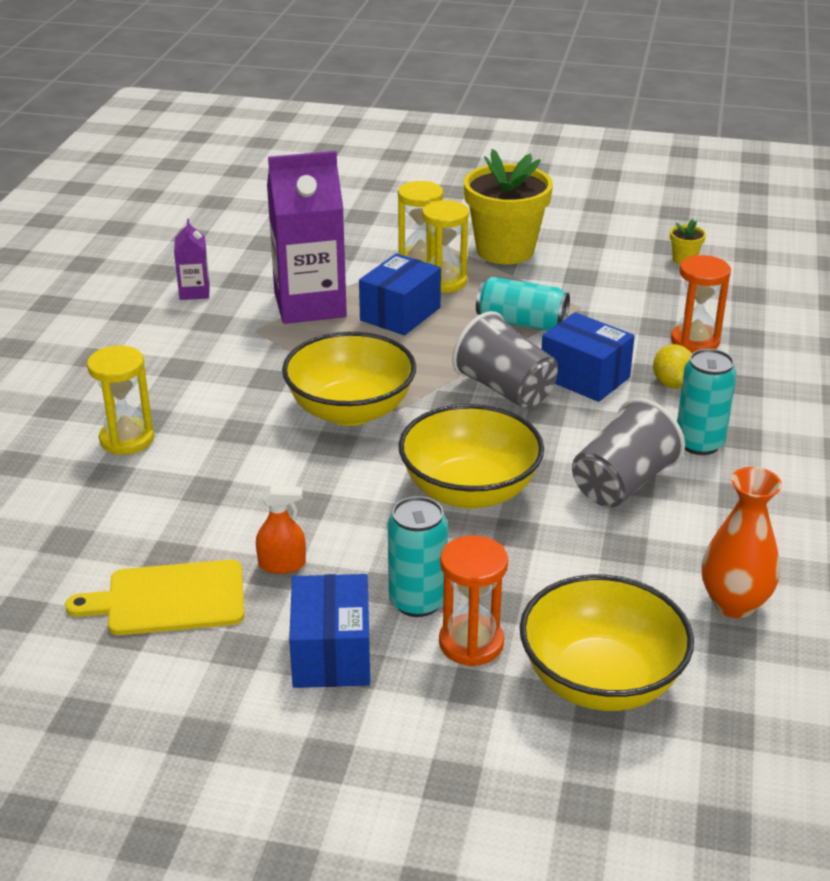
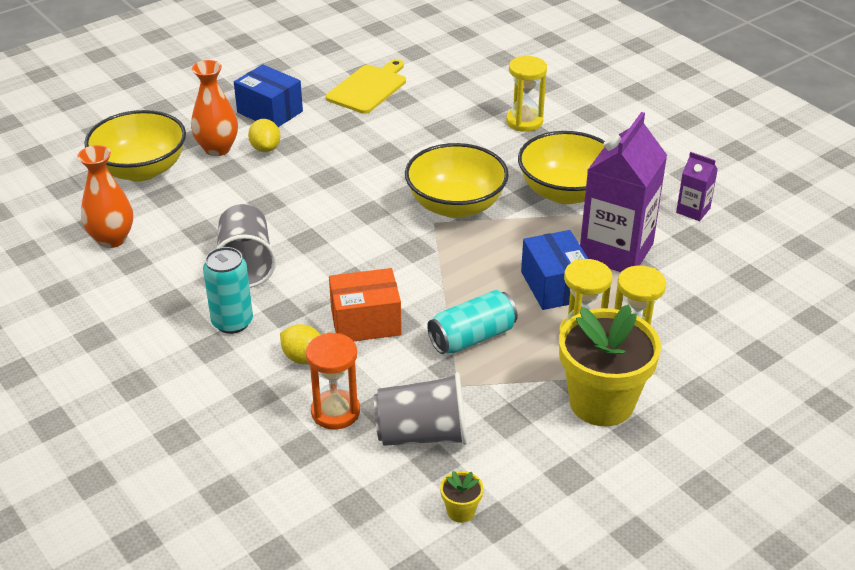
camera: 130 degrees right, 5 degrees up
(282, 564) = (348, 124): orange spray bottle -> none
(417, 601) = (265, 148): turquoise can -> yellow lemon
(469, 491) = (320, 207): yellow bowl -> yellow bowl (566, 192)
(471, 643) = (217, 149): orange hourglass -> orange vase
(505, 389) = (398, 278): grey cup -> grey cup (422, 434)
(584, 377) = (365, 322): blue box -> orange box

